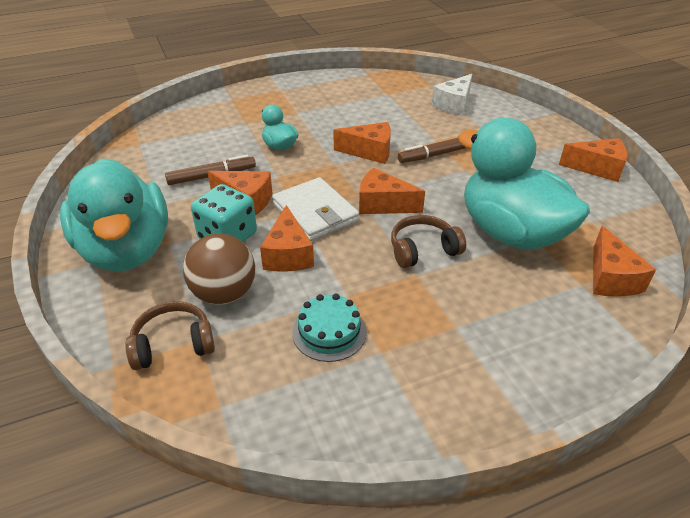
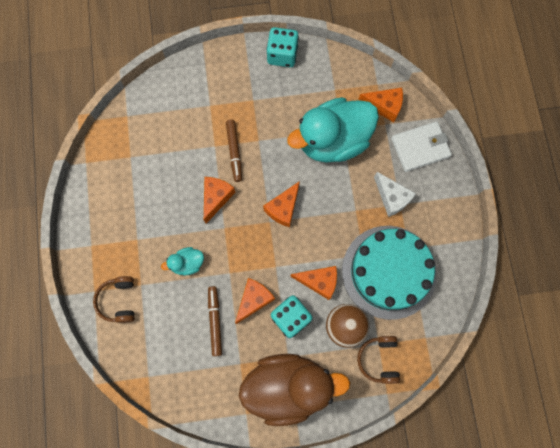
camera: 75 degrees left, 35 degrees up
(126, 250) = (288, 386): turquoise duck -> brown duck
(315, 213) = (280, 255): white wallet -> white wallet (420, 148)
(329, 332) = (389, 272): turquoise cake -> turquoise cake, size x2.26
(423, 250) = (335, 199): brown headphones -> brown headphones (119, 301)
(454, 105) = (166, 111): white cheese -> white cheese (392, 198)
(597, 168) = (282, 55): orange cheese -> turquoise dice

